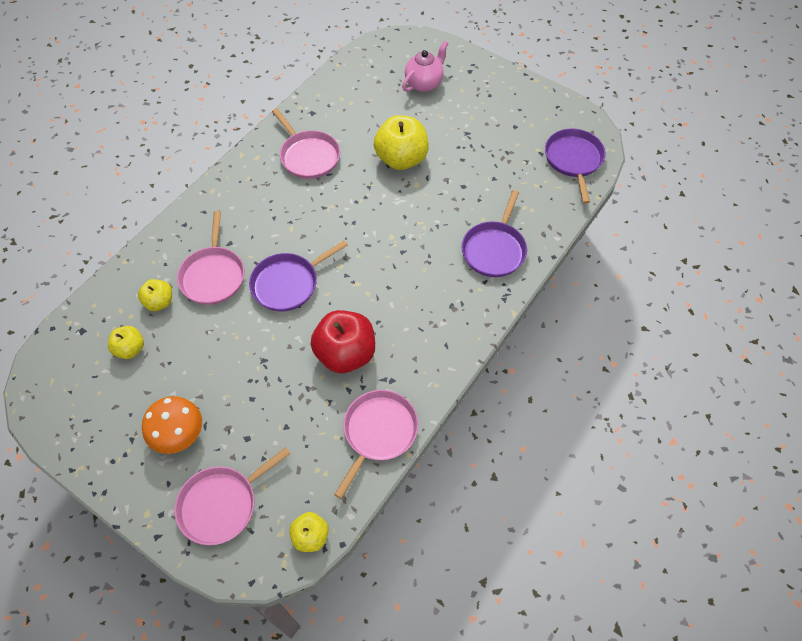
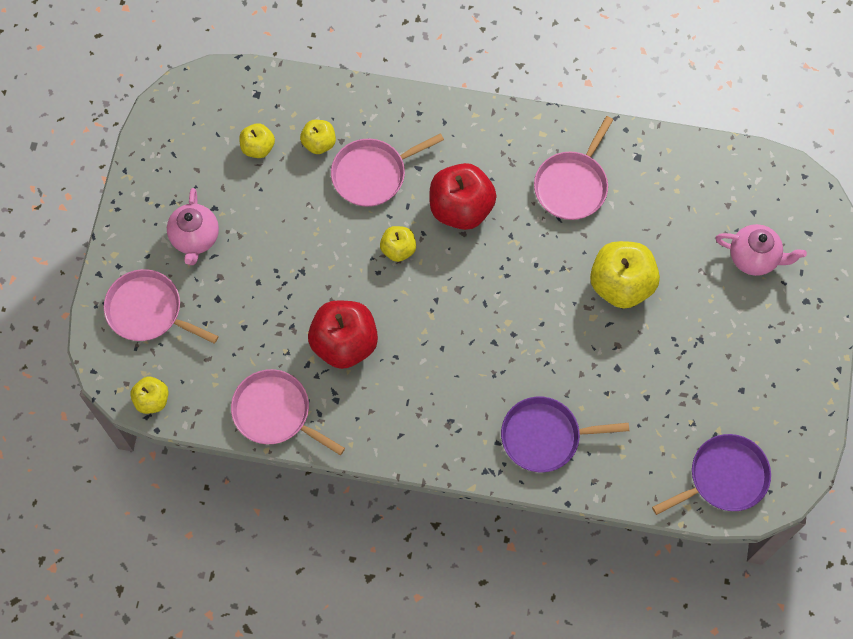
camera: 65 degrees right, 10 degrees up
(178, 434) = (195, 238): orange mushroom -> pink teapot
(281, 229) = (461, 208): none -> red apple
(288, 283) = (398, 249): purple pan -> yellow apple
(378, 432) = (275, 412): pink pan -> pink pan turned 150 degrees counterclockwise

